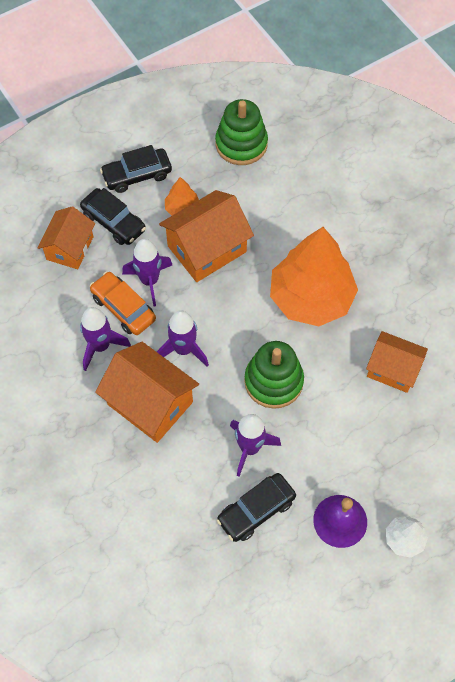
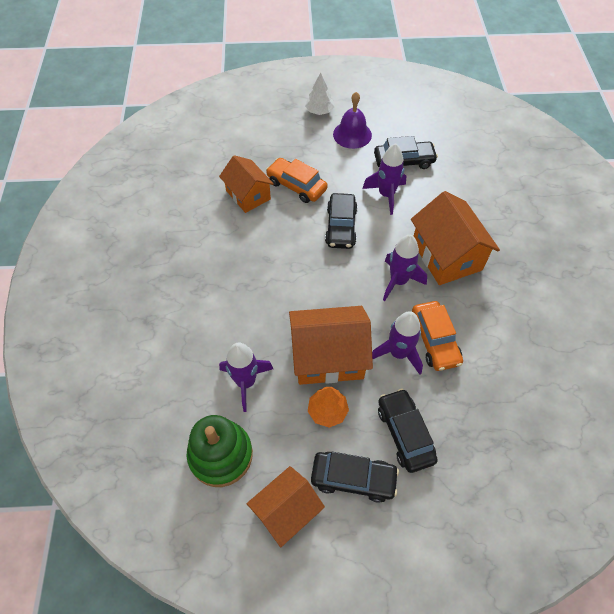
camera: 150 degrees left, 5 degrees down
(70, 248) = (463, 427): orange house -> orange house (286, 511)
(100, 346) = (469, 317): purple rocket -> purple rocket (246, 382)
(273, 381) = (341, 227): green stacking toy -> black car
(311, 298) = (268, 270): orange tree -> none
(352, 408) = (296, 186): none -> orange car

